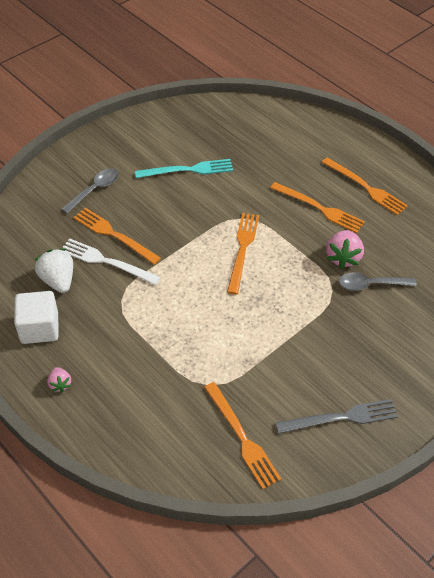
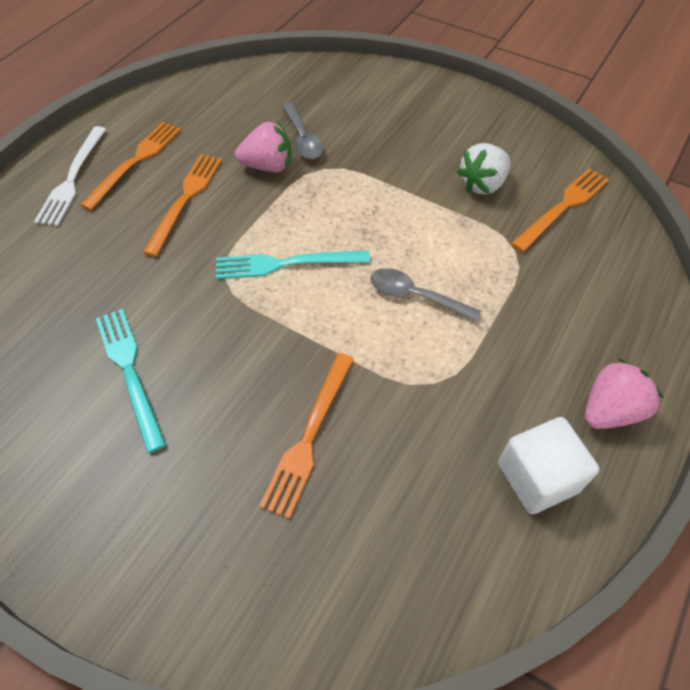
camera: 105 degrees left, 5 degrees up
(58, 280) = (436, 487): white strawberry -> white strawberry (482, 184)
(60, 384) = (610, 410): pink strawberry -> pink strawberry, size x1.78
(95, 190) = (208, 508): grey spoon -> grey spoon (415, 296)
(106, 261) = (369, 428): white fork -> white fork (72, 179)
(242, 249) = (286, 264): orange fork -> turquoise fork
(341, 418) = (491, 138): grey fork -> none

